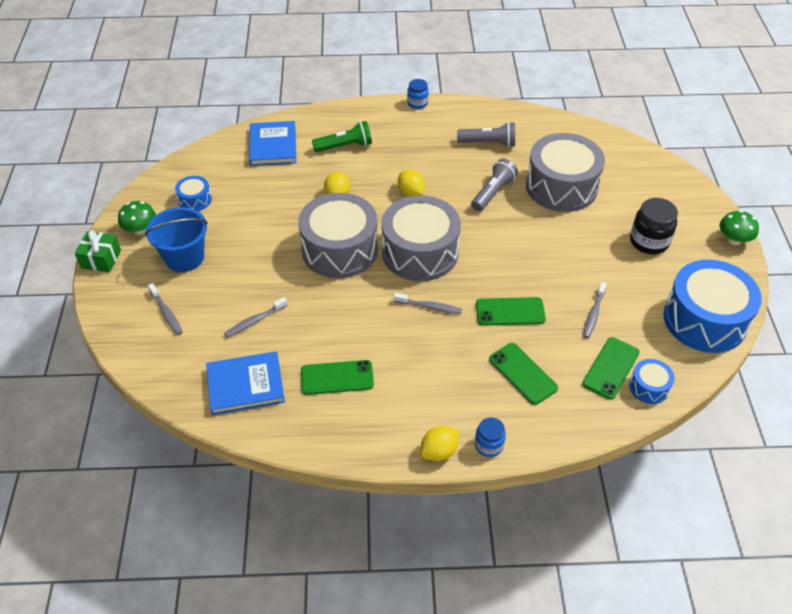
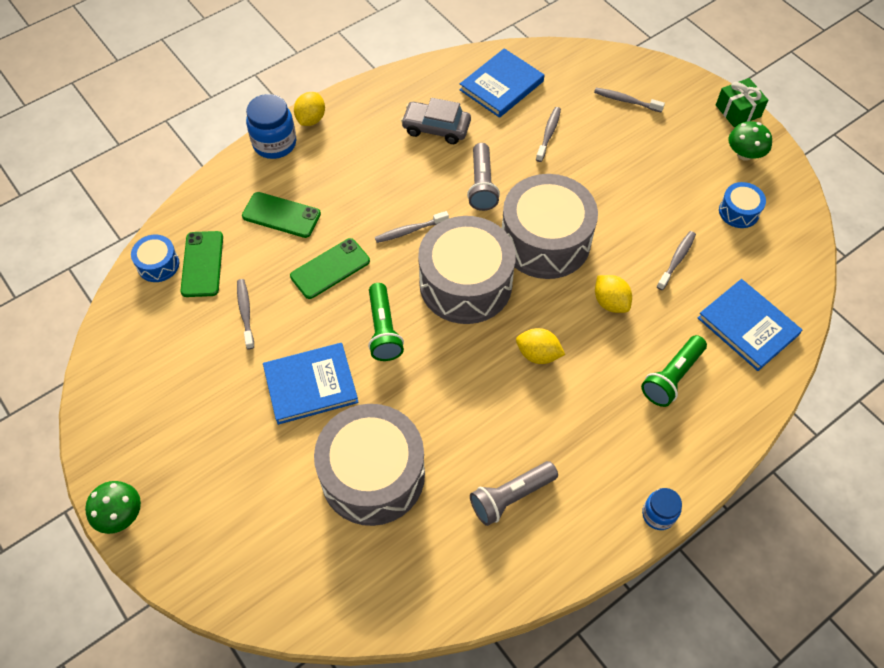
camera: 145 degrees right, 10 degrees up
(184, 257) = (673, 152): blue bucket -> none
(269, 195) = (677, 260): none -> grey toothbrush
(337, 378) = (436, 128): green phone -> grey car
(488, 445) = (274, 143): blue jar -> blue jar, size x1.65
(493, 192) = (448, 413): grey flashlight -> grey flashlight (482, 185)
(499, 253) = (383, 330): none -> green flashlight
(571, 247) = (311, 385): none -> blue book
(649, 242) = (225, 447): black jar -> none
(704, 320) = (125, 372): blue drum -> none

